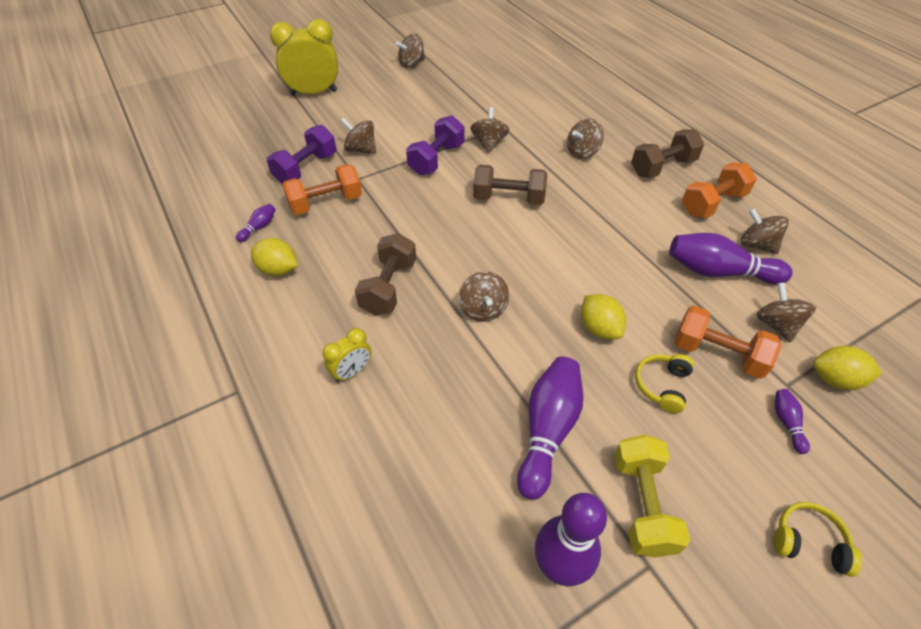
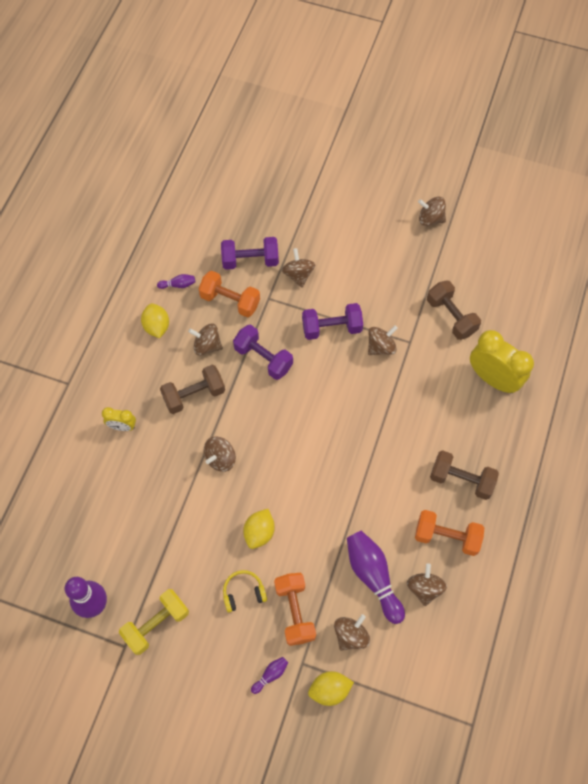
camera: 50 degrees right, 15 degrees up
(314, 93) = (331, 190): yellow clock -> yellow clock (493, 379)
(412, 215) = (263, 358): none -> purple dumbbell
(508, 198) = (331, 402): brown dumbbell -> brown dumbbell (451, 317)
(548, 430) = (164, 551): purple bowling pin -> none
(582, 152) = (428, 415): brown spinning top -> brown spinning top (207, 346)
(808, 542) = (197, 718): yellow headphones -> none
(835, 379) = (329, 690): yellow lemon -> yellow lemon turned 75 degrees counterclockwise

